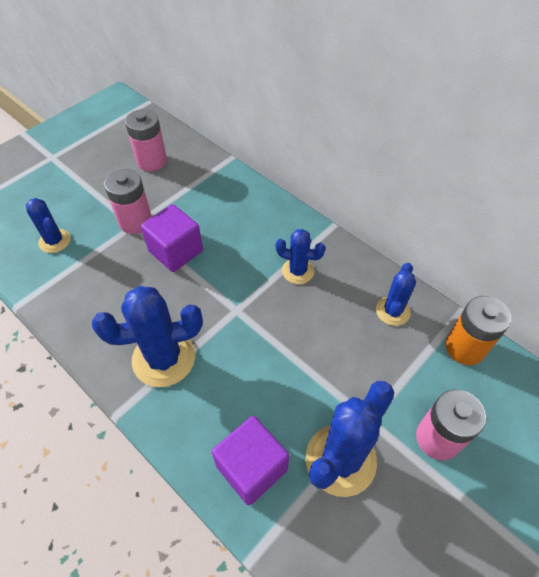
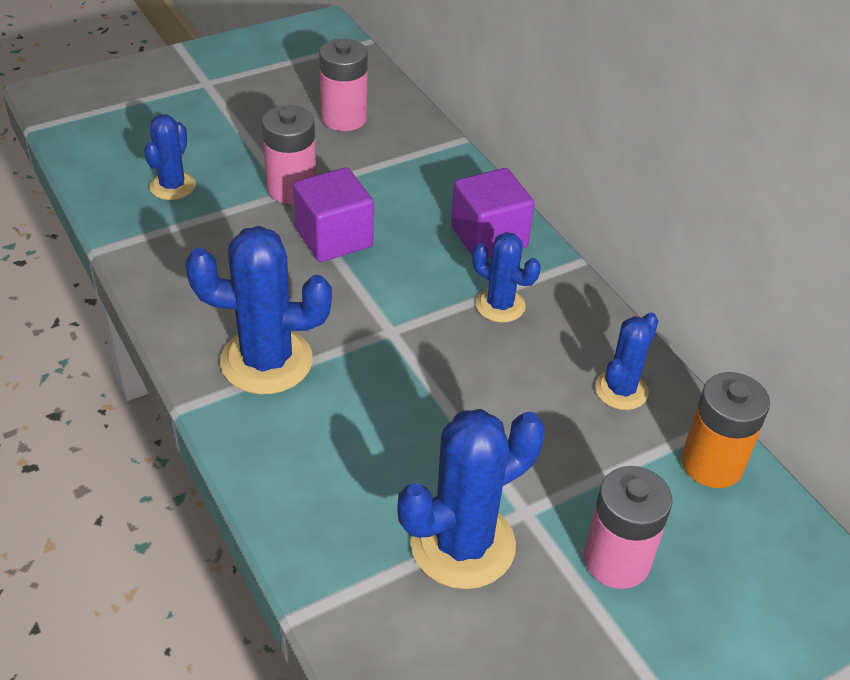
camera: 15 degrees right, 10 degrees down
(54, 241) = (172, 186): blue cactus -> blue cactus turned 45 degrees clockwise
(251, 467) = (335, 518): purple cube -> purple cube (489, 237)

